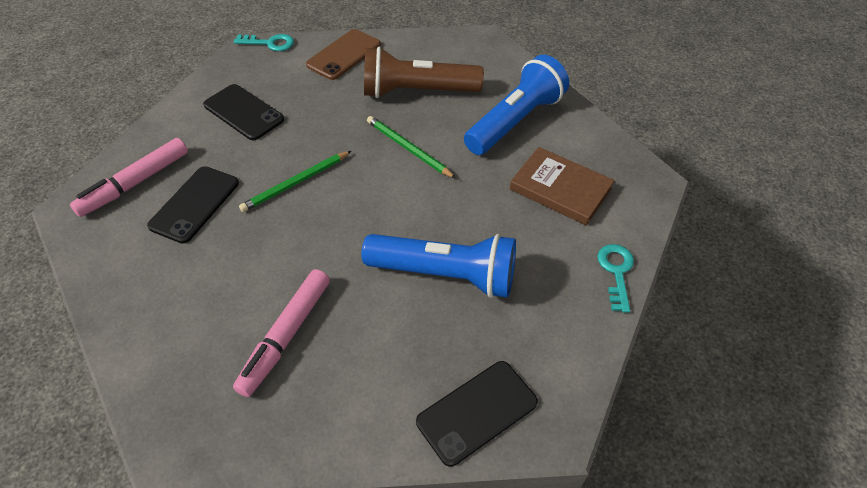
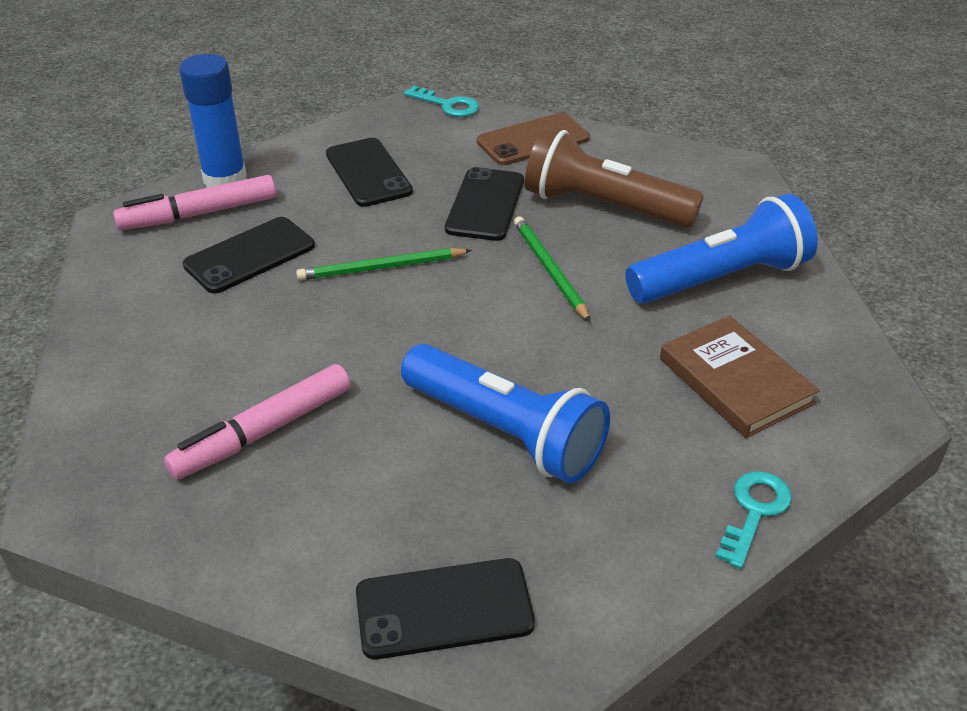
camera: 25 degrees right, 10 degrees down
(138, 149) = (225, 179): none -> blue glue stick
(339, 113) = (485, 204): none -> black phone

